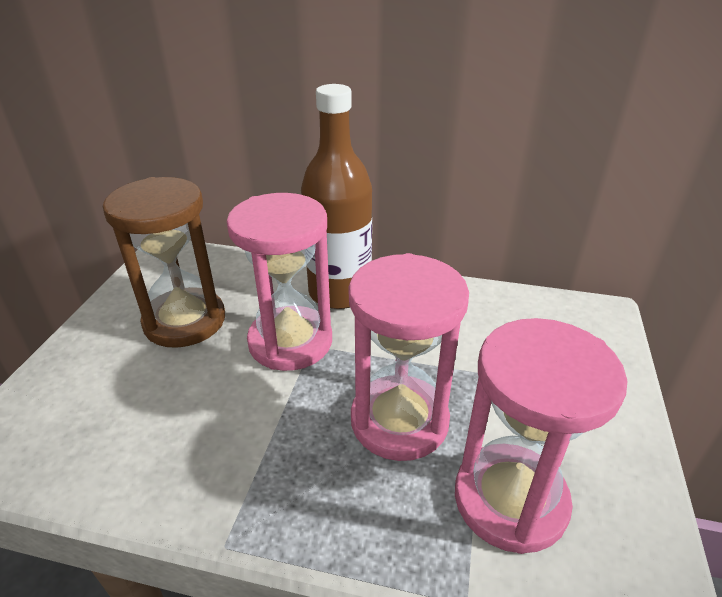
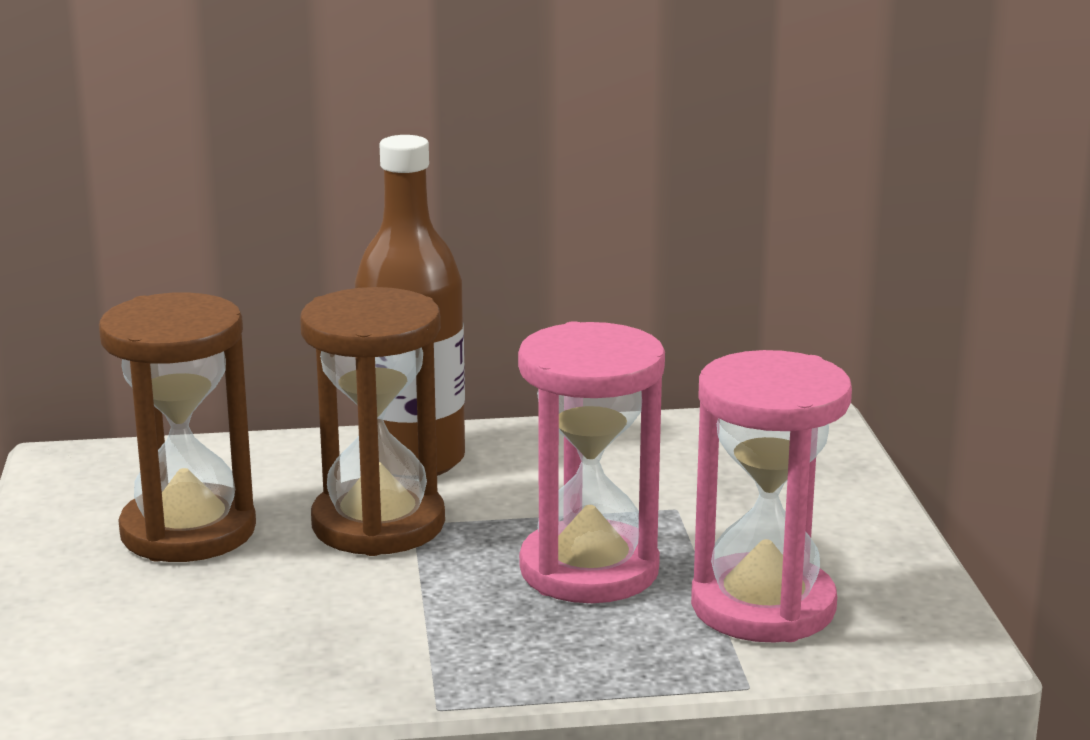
camera: 20 degrees left, 15 degrees down
(290, 341) = (378, 524): pink hourglass -> brown hourglass

